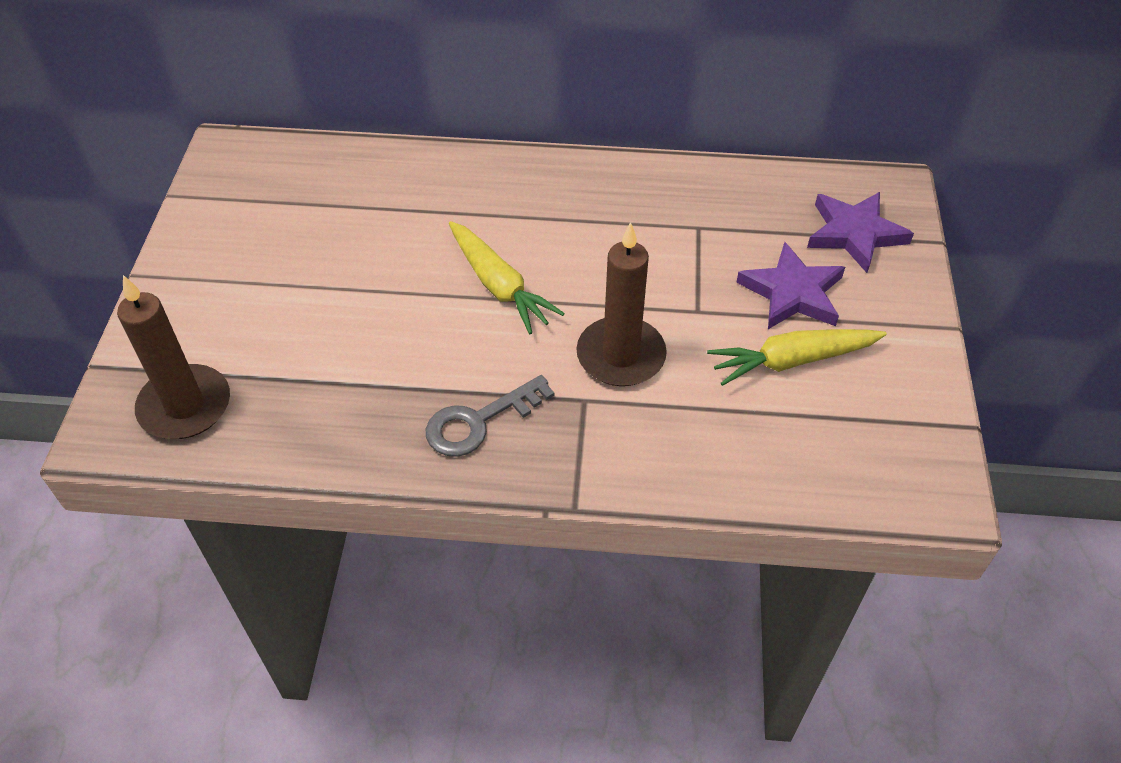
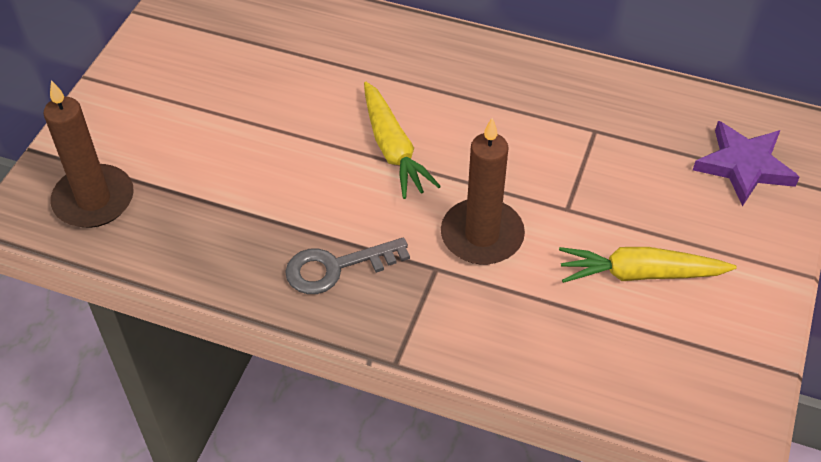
camera: 15 degrees right, 0 degrees up
(792, 293) = (663, 210): purple star -> none

